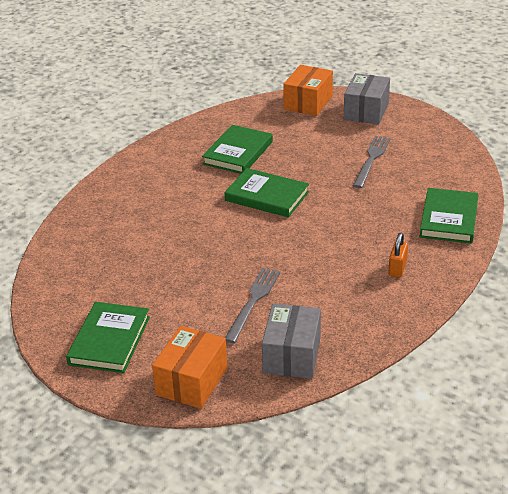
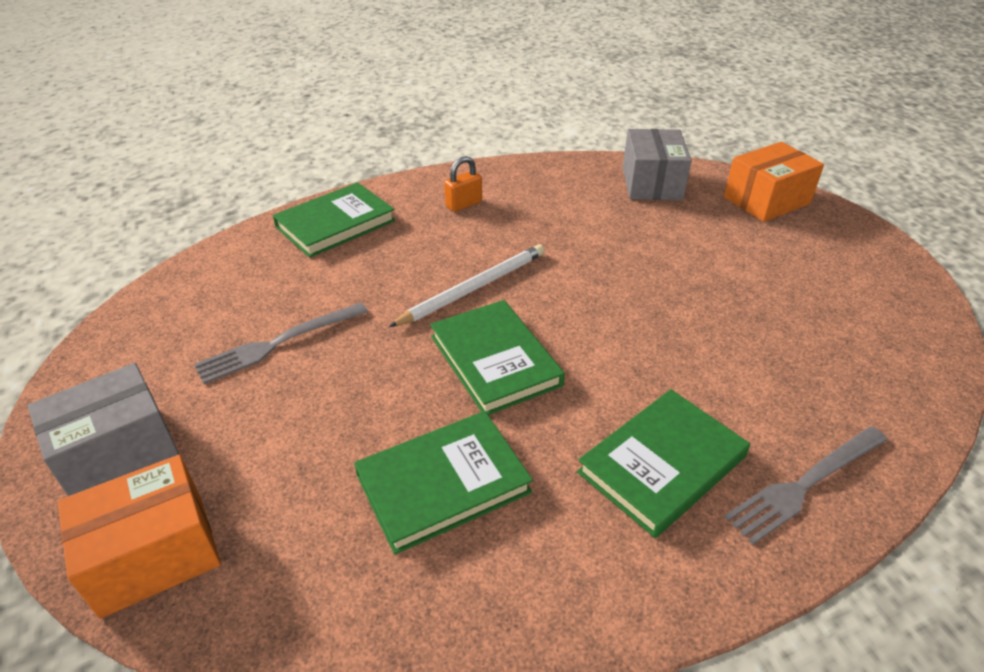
camera: 145 degrees left, 5 degrees up
(109, 340) = (844, 266): green book -> green book (662, 464)
(253, 302) = (648, 237): grey fork -> grey fork (805, 484)
(292, 355) = (651, 183): grey box -> grey box turned 45 degrees counterclockwise
(319, 222) = (474, 288): none -> white pencil

